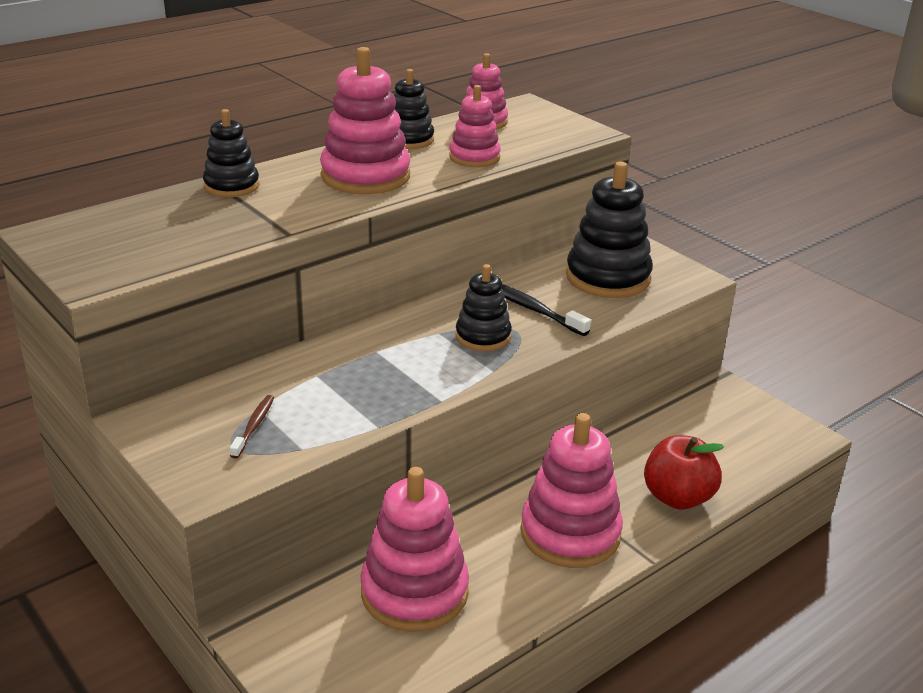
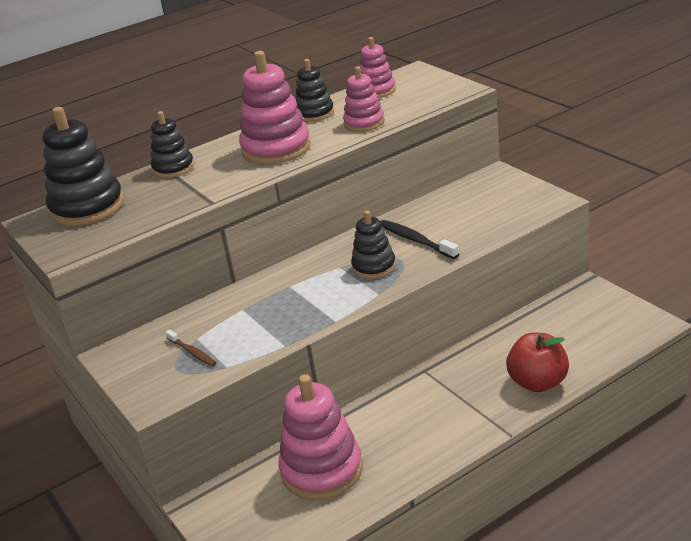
camera: 10 degrees right, 0 degrees up
(254, 426) = (192, 352): brown toothbrush -> brown toothbrush turned 120 degrees clockwise
(570, 533) = (447, 417): pink stacking toy -> none
(608, 277) = (481, 208): black stacking toy -> black stacking toy (87, 207)

